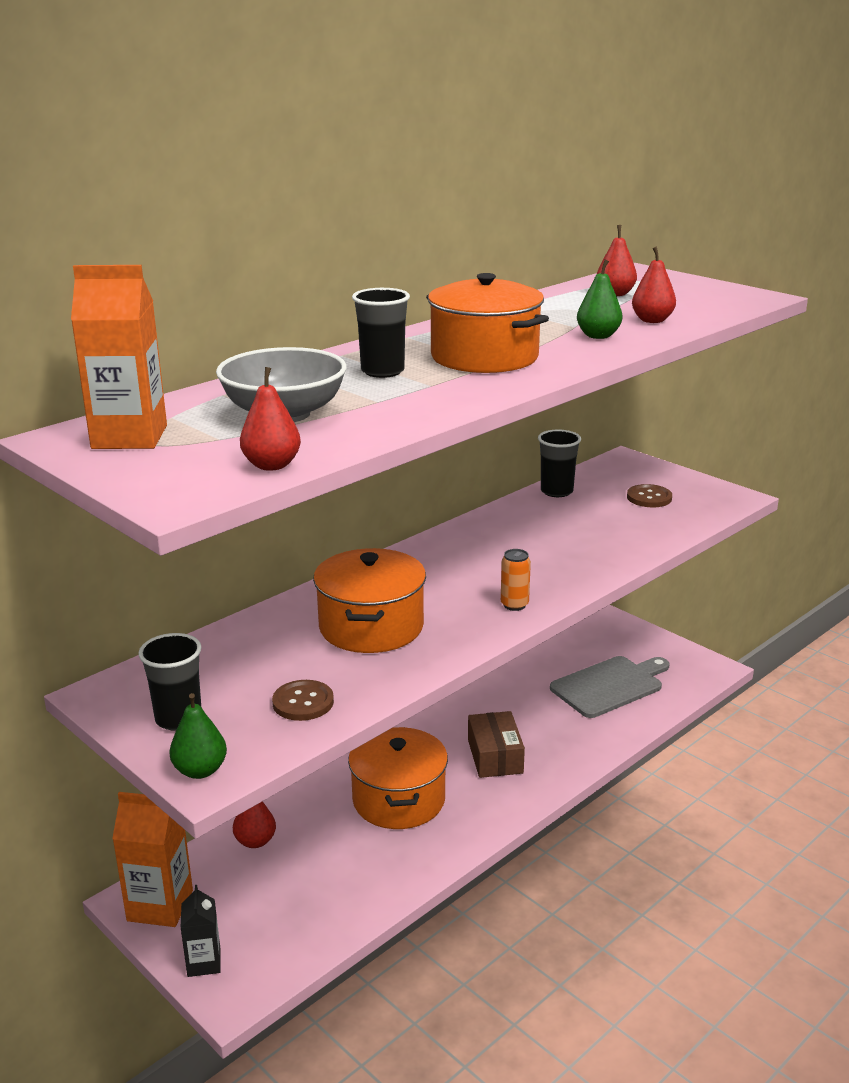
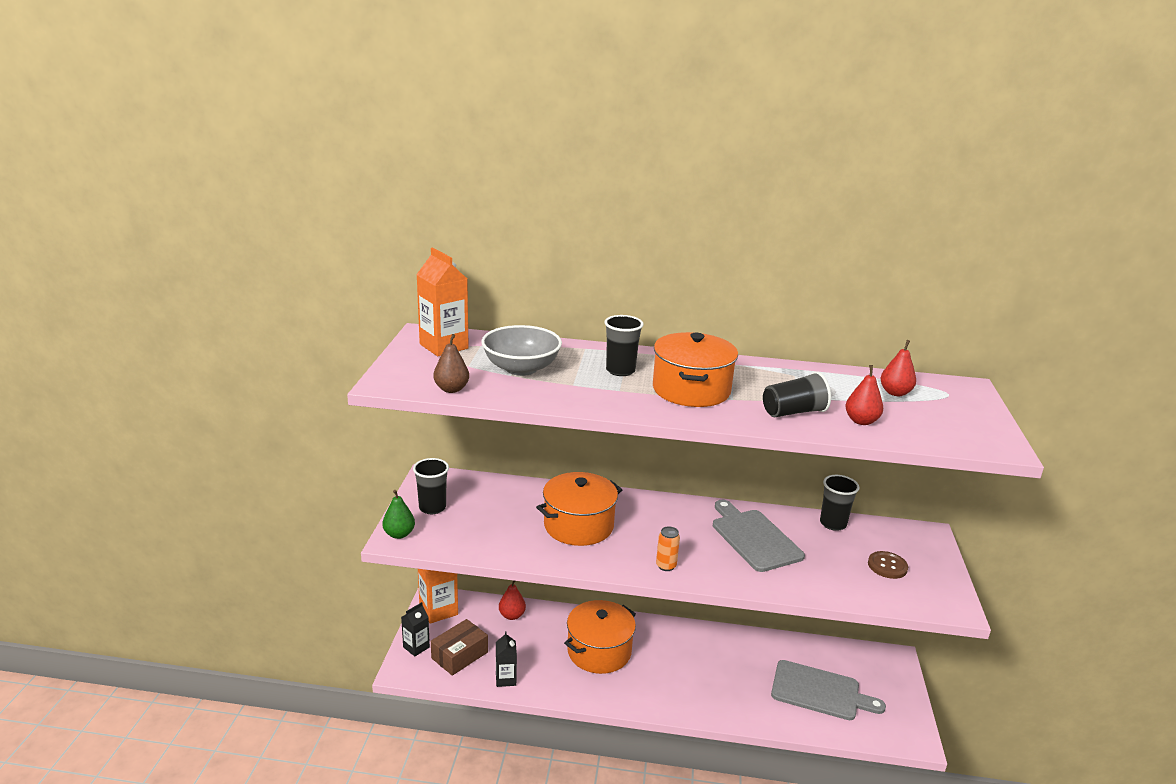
camera: 50 degrees right, 0 degrees up
(272, 465) = (451, 389): red pear -> brown pear
(303, 702) = (484, 537): brown button -> none
(358, 901) = (505, 679): none -> black carton
(495, 756) = (682, 672): brown box -> brown box (459, 655)
(529, 538) = (754, 538): none -> grey cutting board
(598, 336) = (793, 412): green pear -> black cup

